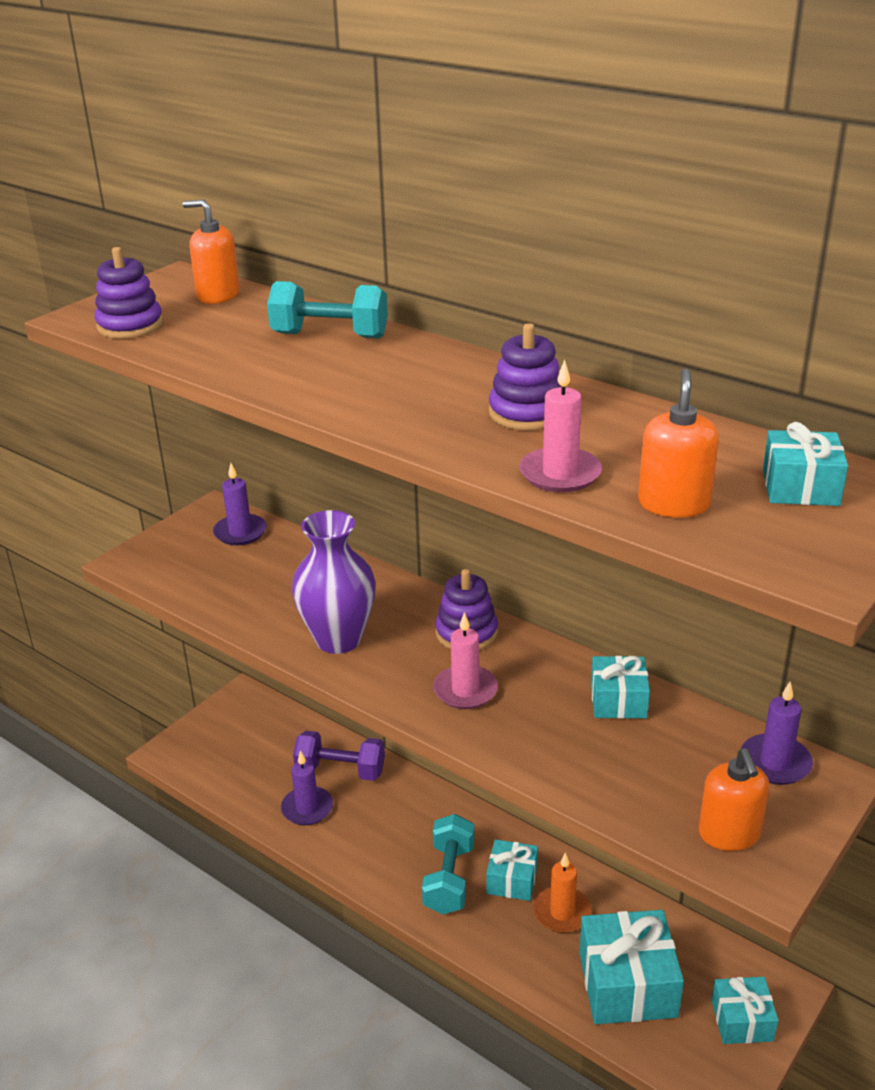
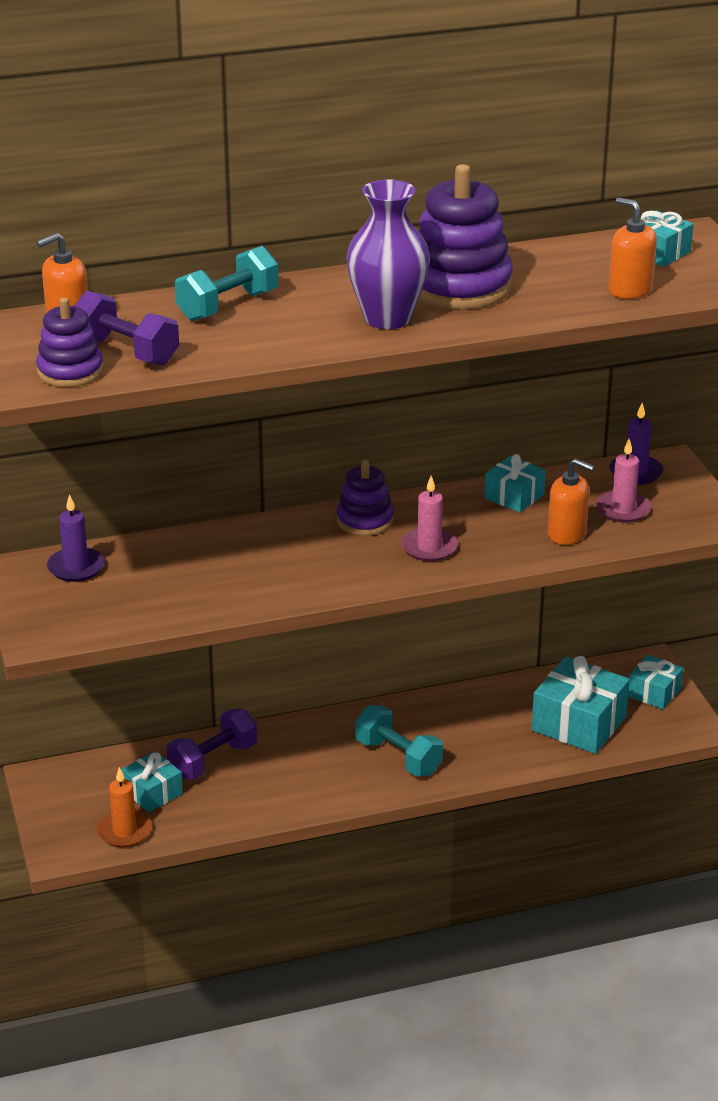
camera: 55 degrees left, 0 degrees up
(192, 331) = (126, 351): none -> purple dumbbell
(307, 808) = (235, 797): purple candle -> none
(338, 639) = (298, 576): purple vase -> purple vase (387, 318)
(512, 880) = (434, 728): turquoise gift -> turquoise gift (152, 792)
(527, 413) = (459, 286): purple stacking toy -> purple stacking toy, size x1.71
(560, 474) = (552, 306): pink candle -> pink candle (623, 509)
(562, 912) = (489, 720): orange candle -> orange candle (124, 831)
(729, 834) = (674, 516): orange soap dispenser -> orange soap dispenser (567, 534)

